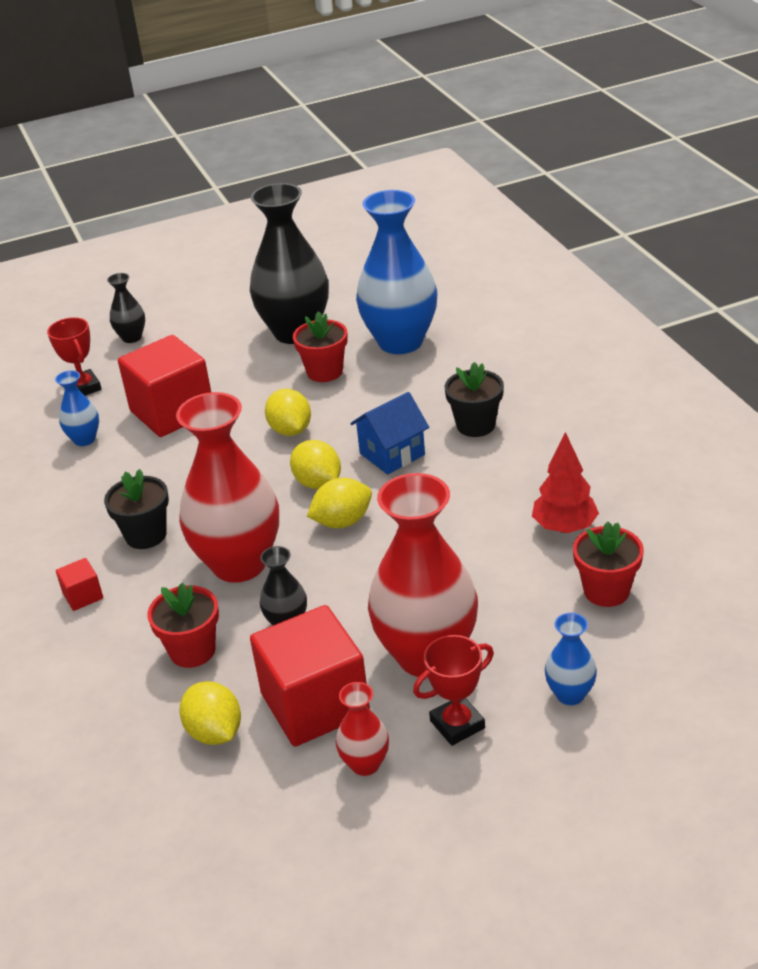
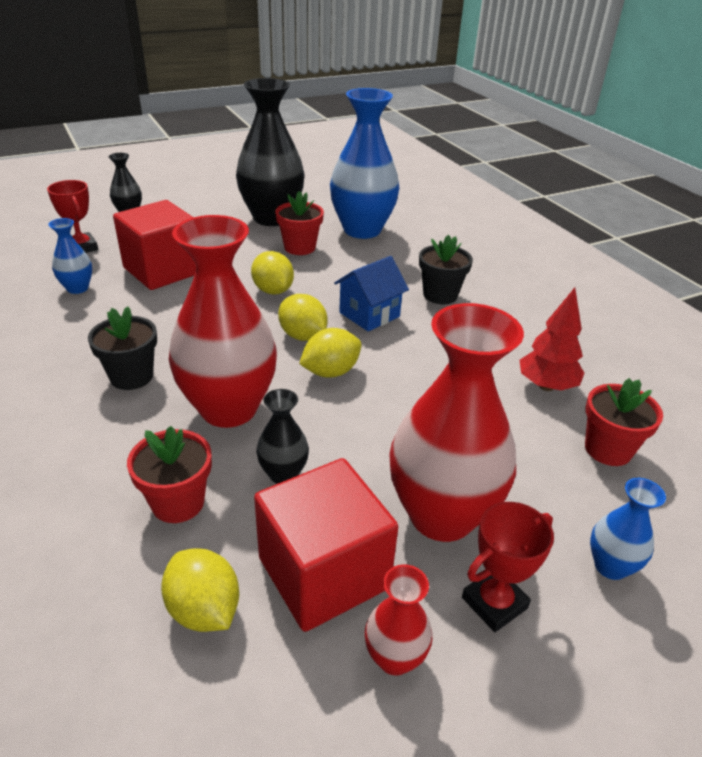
camera: 10 degrees left, 0 degrees up
(83, 596) = (58, 436): red cube -> none

